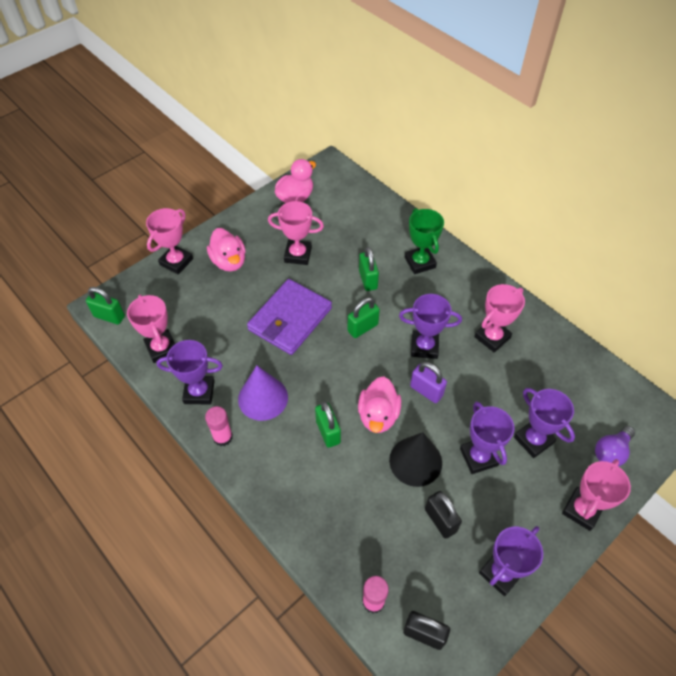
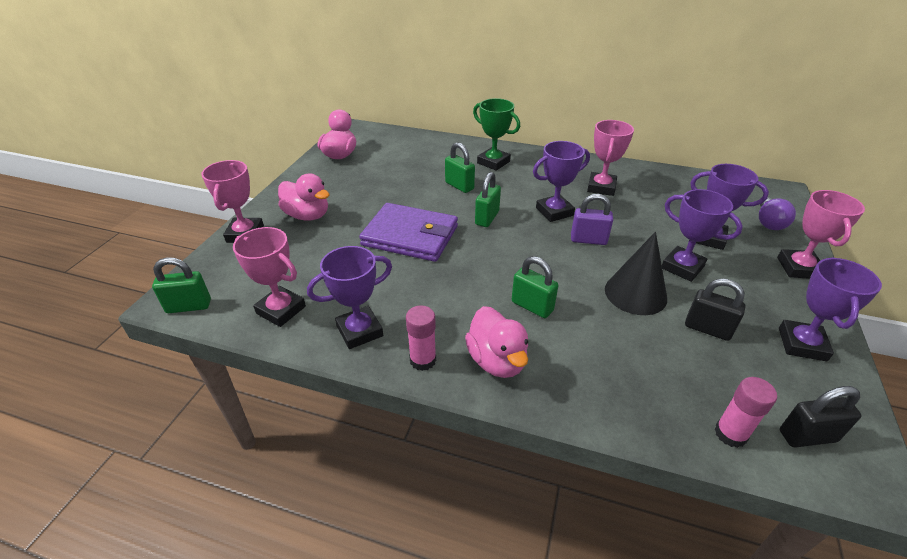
camera: 30 degrees left, 15 degrees down
(263, 398) = (438, 307): purple cone -> none
(290, 319) = (410, 236): purple wallet -> purple wallet turned 75 degrees counterclockwise
(298, 255) = (376, 190): pink trophy -> none
(378, 415) = (566, 274): pink duck -> pink duck (497, 361)

